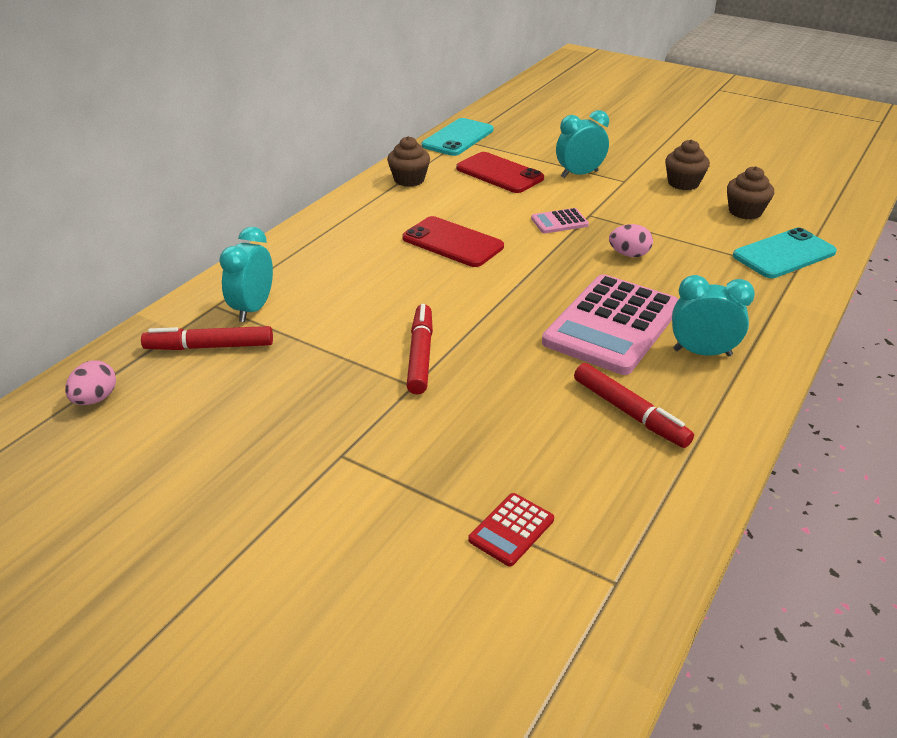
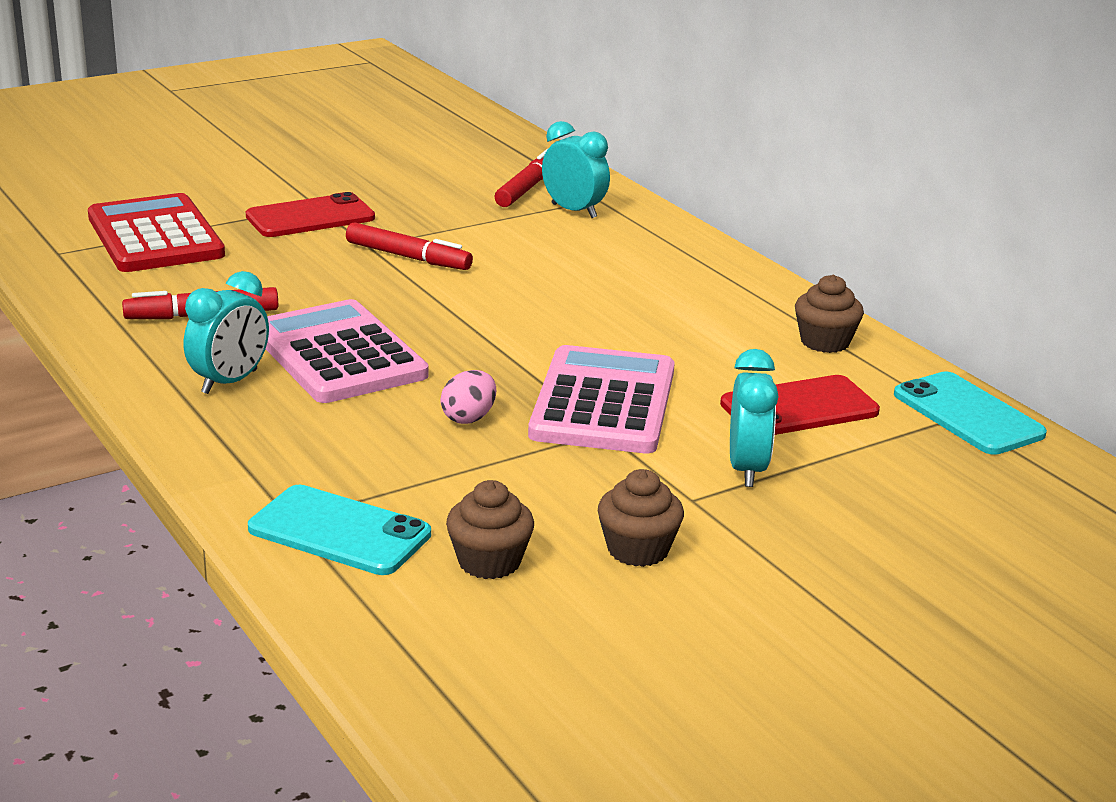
camera: 115 degrees right, 10 degrees down
(95, 399) = (497, 148): pink egg -> none
(452, 242) = (614, 324): red phone -> red phone (310, 217)
(511, 530) = (155, 236): red calculator -> red calculator, size x2.29
(559, 222) = (603, 403): pink calculator -> pink calculator, size x2.29
(784, 254) = (339, 532): turquoise phone -> turquoise phone turned 60 degrees counterclockwise

